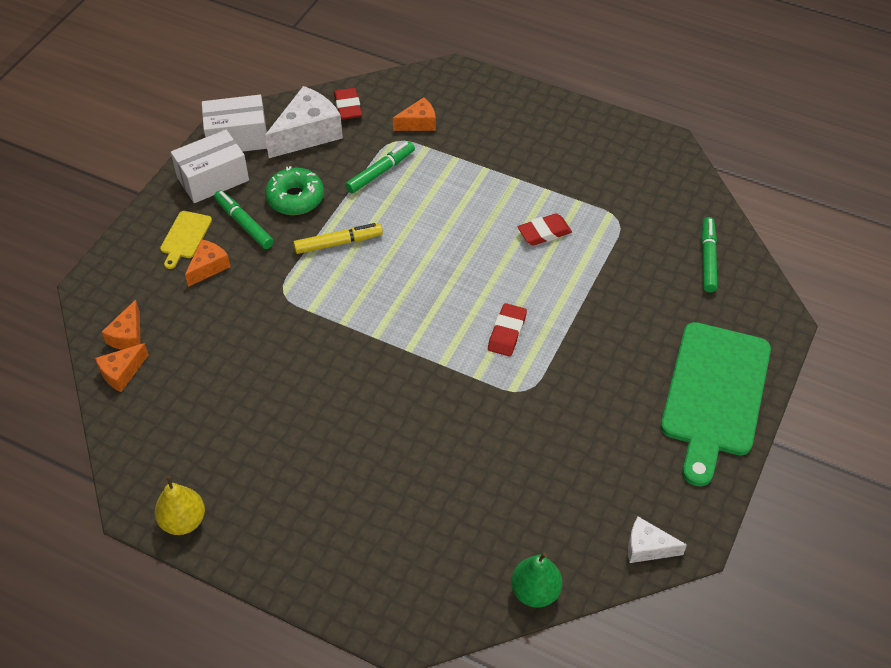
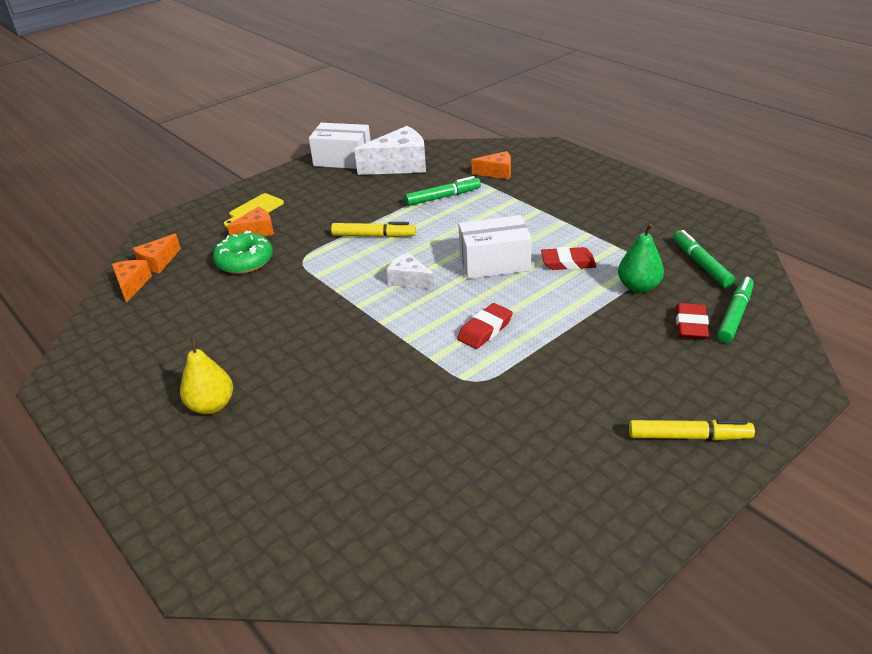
camera: 25 degrees right, 15 degrees down
(122, 373) = (132, 285): orange cheese -> orange cheese turned 105 degrees clockwise
(183, 521) = (84, 404): yellow pear -> yellow pear (211, 406)
(213, 179) = (304, 180): white box -> white box (494, 263)
(244, 224) = (306, 210): green marker -> green marker (701, 264)
(295, 198) = (360, 201): green donut -> green donut (244, 261)
(348, 107) = (444, 155): red eraser -> red eraser (691, 325)
(535, 591) = (368, 577): green pear -> green pear (638, 287)
(647, 547) = (529, 572): white cheese -> white cheese (409, 280)
(714, 395) = (689, 437): green cutting board -> yellow marker

